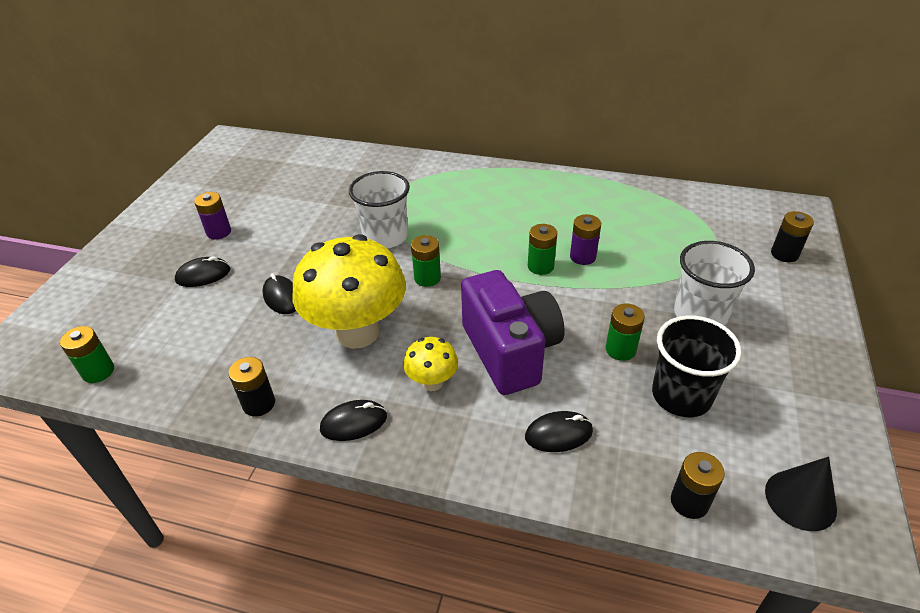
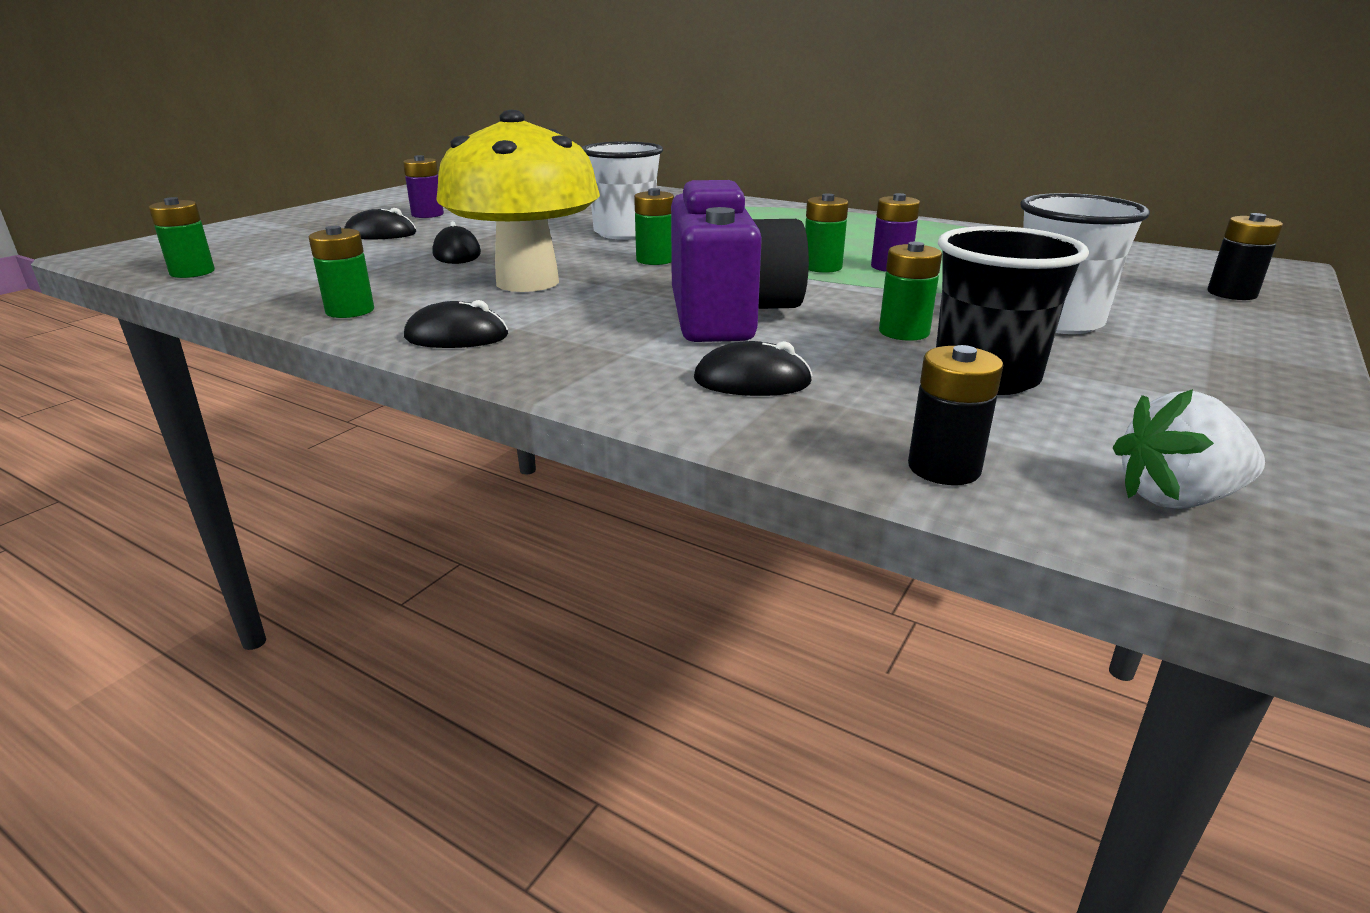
camera: 15 degrees right, 15 degrees down
(259, 404) = (350, 311): black battery -> green battery
(432, 382) = (594, 323): yellow mushroom -> none
(800, 500) = (1176, 498): black cone -> white strawberry

